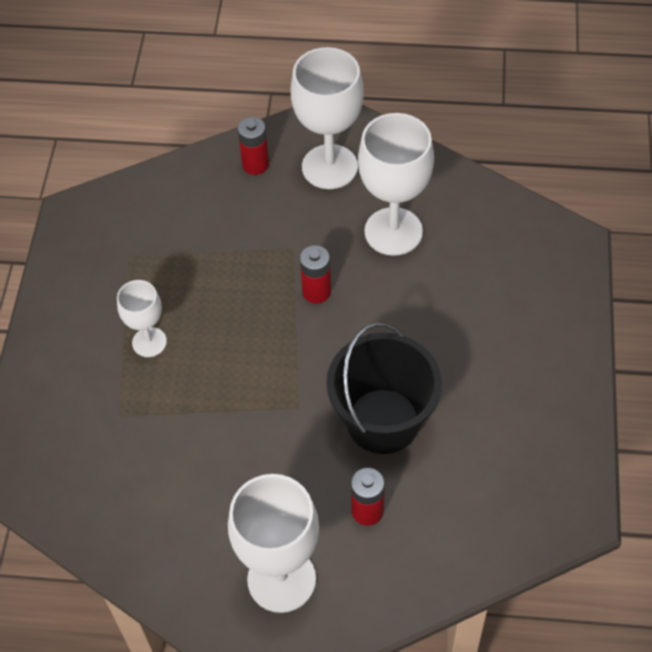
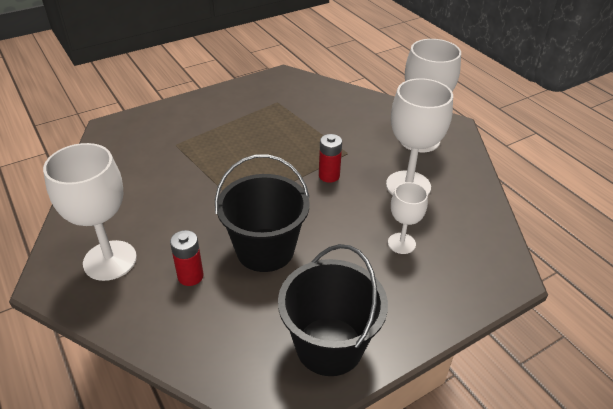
camera: 50 degrees right, 15 degrees down
(149, 342) = (231, 133): white goblet -> white goblet (401, 243)
(255, 164) = (385, 114): red battery -> none
(544, 439) = (329, 346): none -> black bucket

